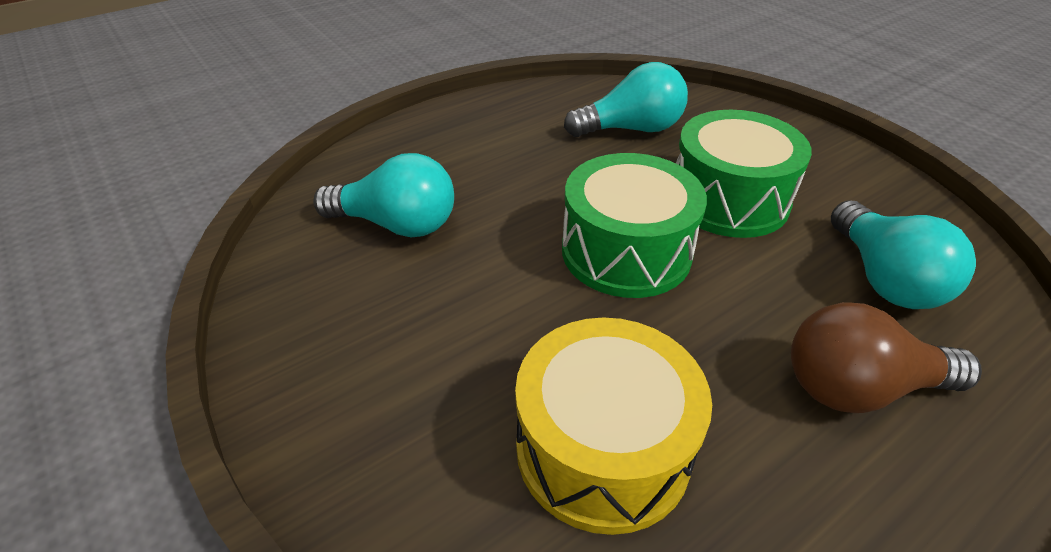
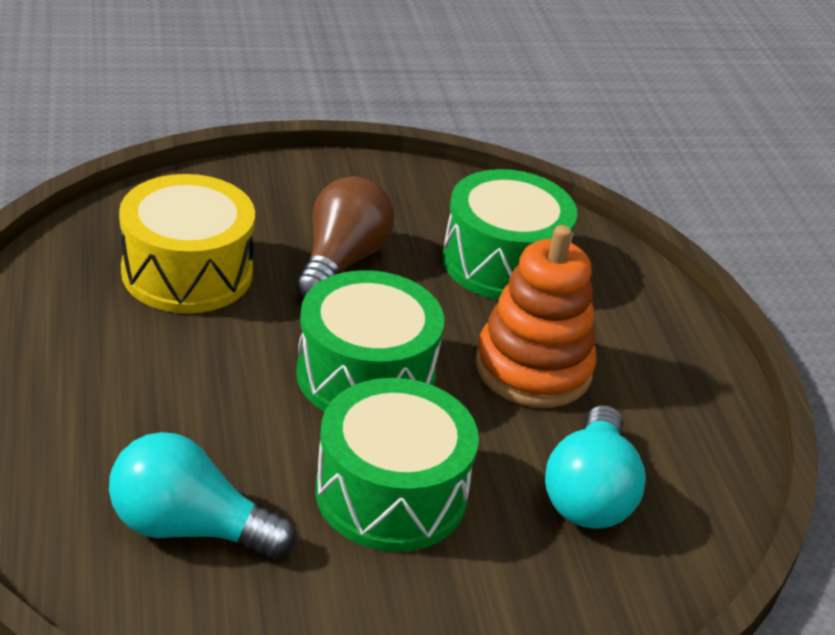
camera: 110 degrees right, 5 degrees down
(396, 224) = (503, 262): turquoise light bulb -> green drum
(530, 176) = (533, 368): none -> orange stacking toy
(859, 387) = (109, 417): brown light bulb -> brown light bulb (341, 261)

